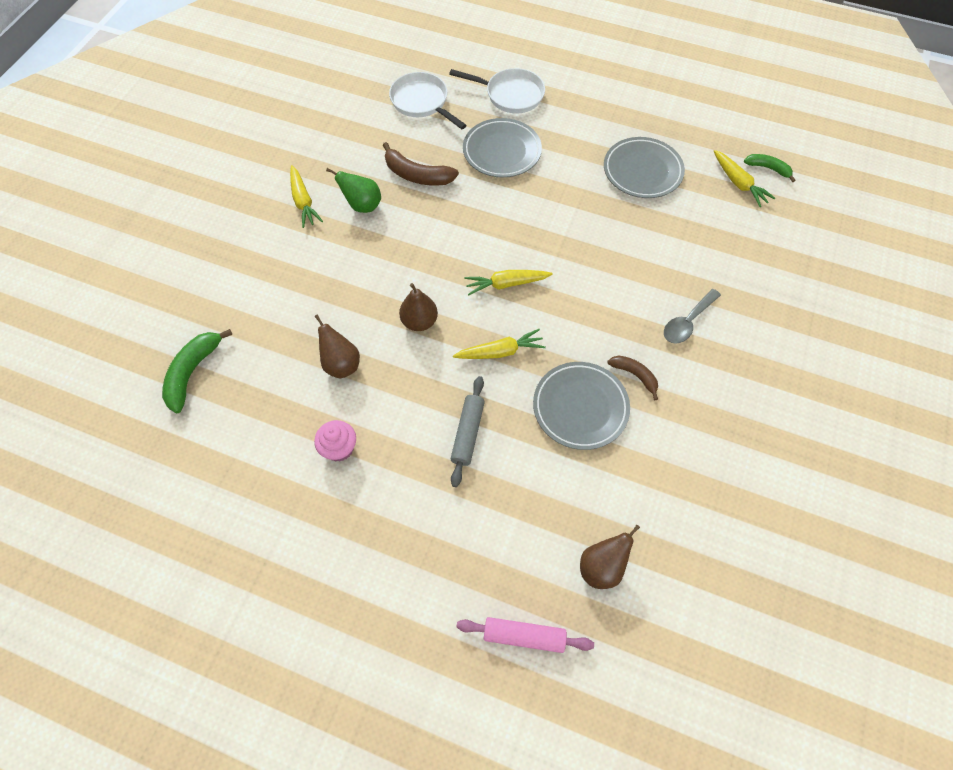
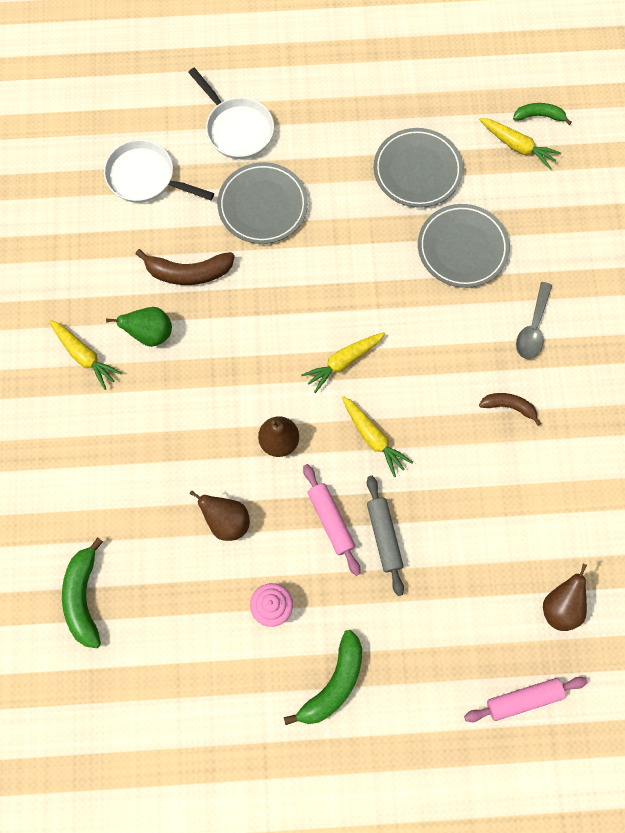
camera: 25 degrees left, 10 degrees up
(355, 537) = (333, 684): none -> green banana
(428, 401) = (331, 521): none -> pink rolling pin
(500, 351) = (373, 438): yellow carrot -> yellow carrot turned 90 degrees clockwise
(510, 95) = (237, 129): white pan -> white pan turned 60 degrees clockwise
(580, 407) = (474, 462): grey plate -> grey plate (462, 248)

